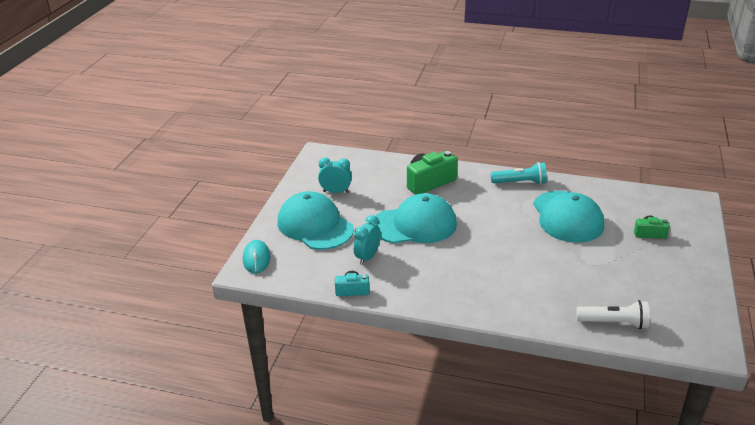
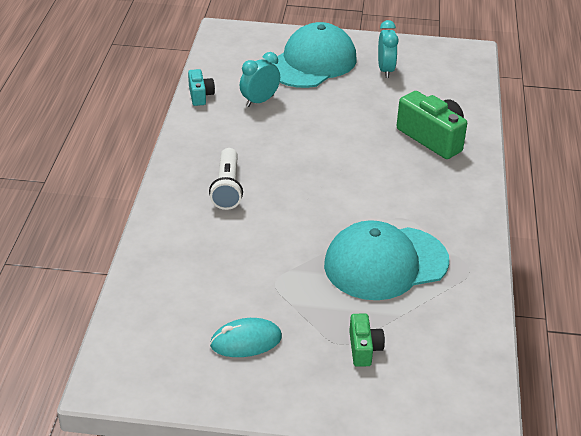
camera: 80 degrees right, 5 degrees up
(256, 259) = (245, 35): turquoise mouse -> turquoise mouse (246, 341)
(367, 257) = (259, 101): turquoise clock -> turquoise clock turned 60 degrees counterclockwise
(414, 225) = (331, 130): turquoise cap -> none
(520, 182) = (463, 219): turquoise flashlight -> none
(614, 323) = (155, 291): white flashlight -> white flashlight (227, 188)

